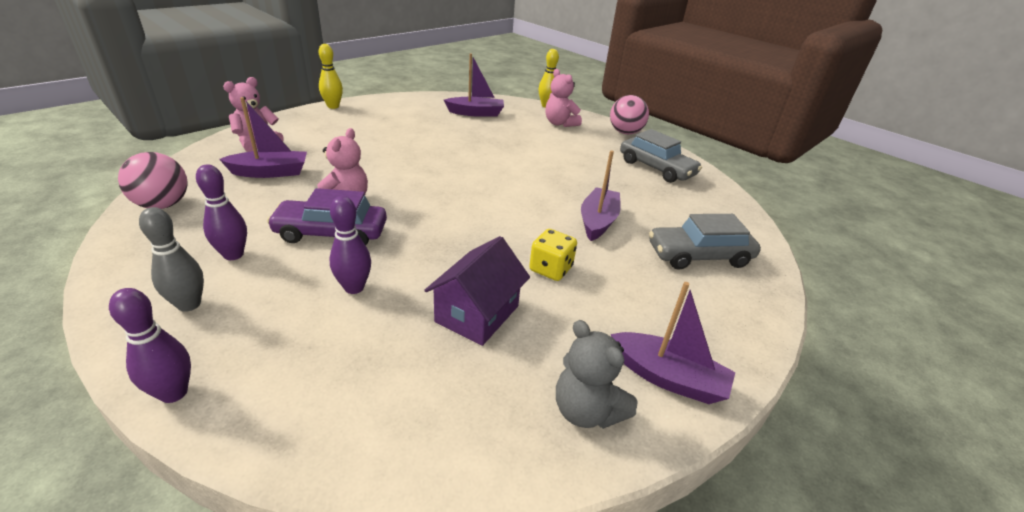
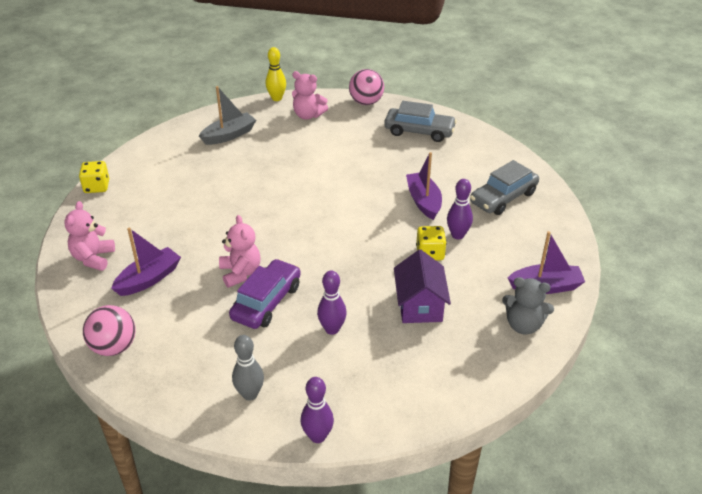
camera: 30 degrees left, 5 degrees up
(233, 255) = (226, 352): purple bowling pin -> purple bowling pin (457, 235)
(331, 233) = (267, 302): purple car -> purple car turned 150 degrees clockwise
(333, 106) = (97, 187): yellow bowling pin -> yellow dice
(476, 113) = (229, 135): purple boat -> grey boat

